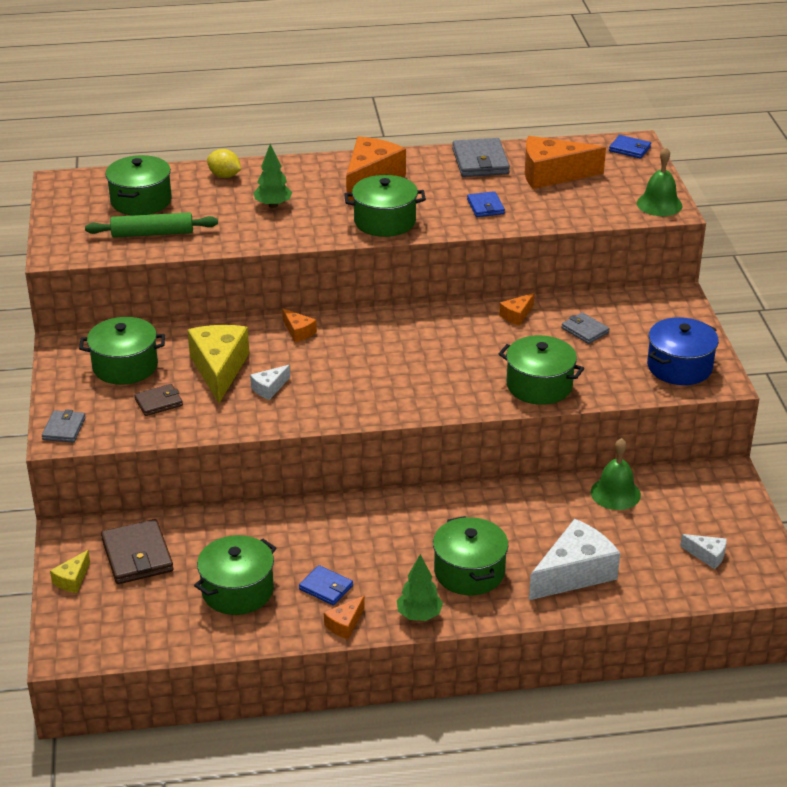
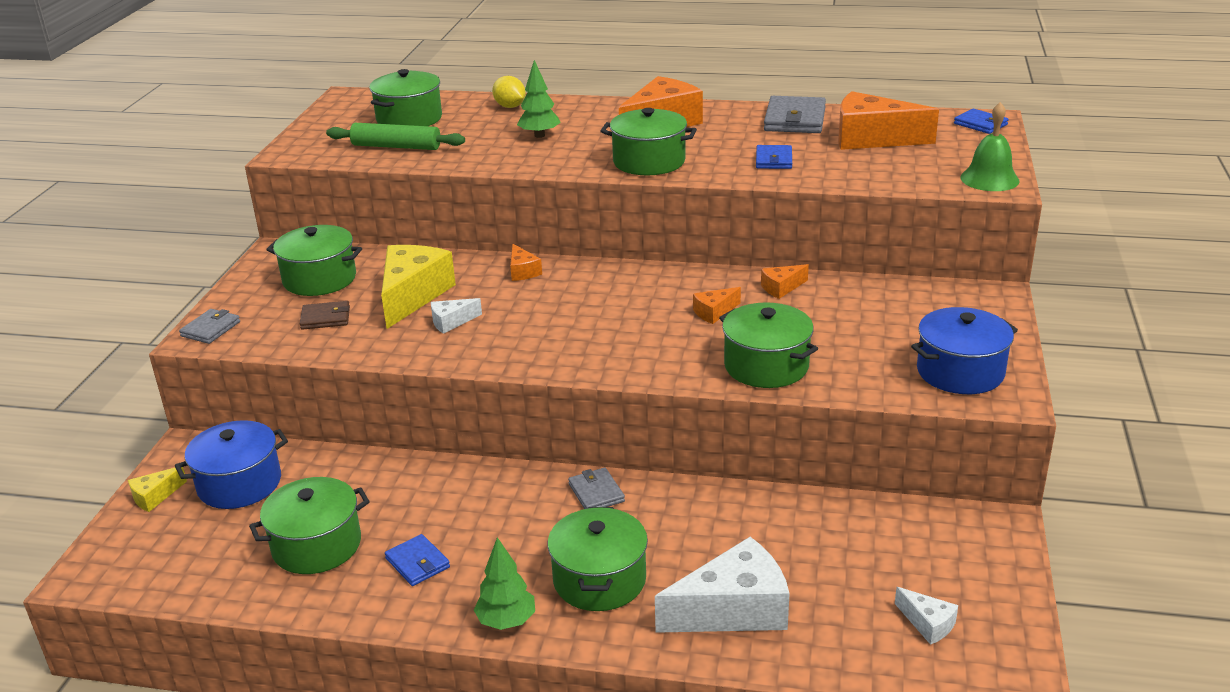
camera: 20 degrees right, 5 degrees down
(137, 555) = (239, 484): brown wallet -> blue pot
(345, 624) = (411, 613): orange cheese -> orange cheese (714, 312)
(585, 330) = (856, 314): grey wallet -> grey wallet (596, 493)
(615, 493) = (837, 519): green bell -> none

